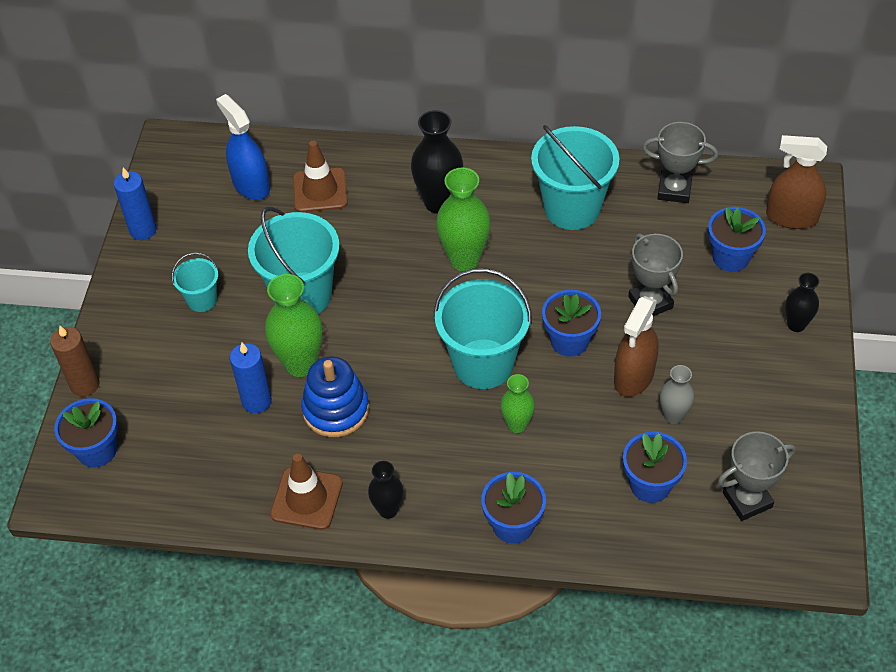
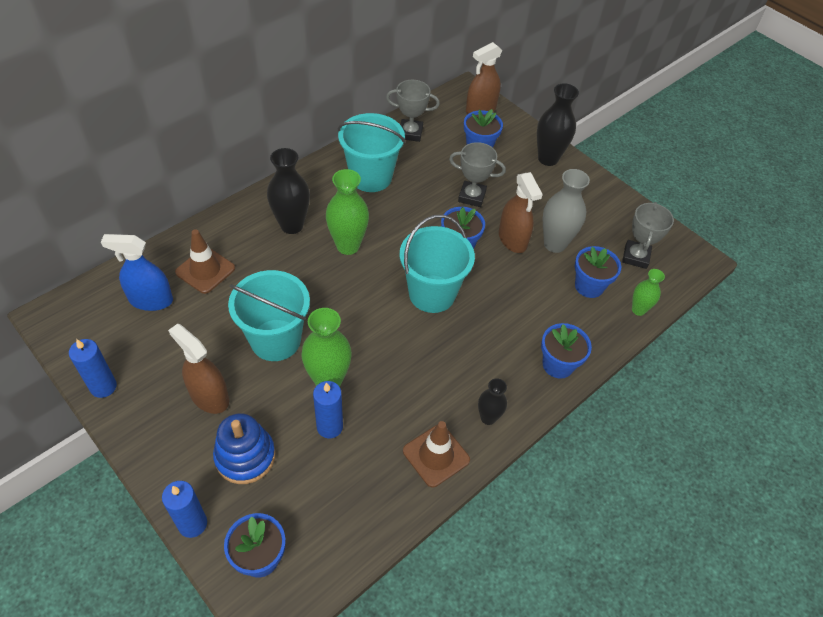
camera: 55 degrees left, 0 degrees up
(85, 384) = (192, 524): brown candle -> blue candle
(202, 300) = (209, 396): turquoise bucket -> brown spray bottle
(336, 410) = (384, 389): blue stacking toy -> blue stacking toy (245, 456)
(517, 425) = (491, 311): green vase -> green vase (638, 310)
(673, 416) = (554, 244): grey vase -> grey vase, size x1.71
(674, 190) = (410, 133): grey trophy -> grey trophy turned 45 degrees clockwise
(796, 325) = (548, 158): black vase -> black vase, size x1.71

